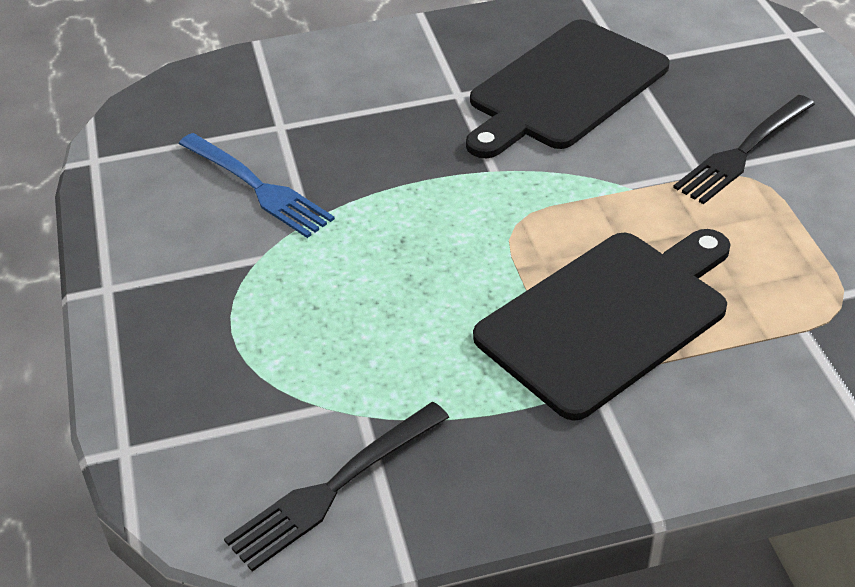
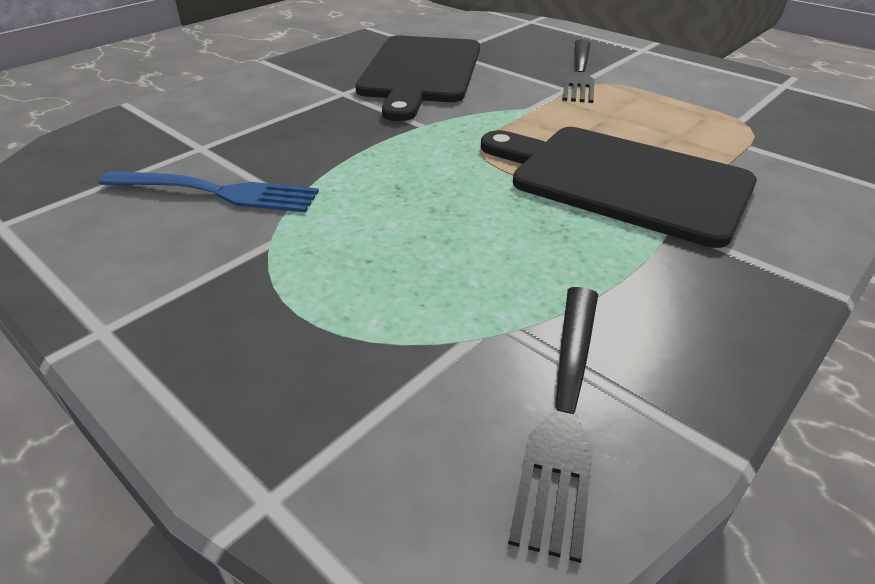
camera: 35 degrees left, 5 degrees down
(608, 317) = (621, 181): black cutting board -> black cutting board turned 75 degrees counterclockwise

